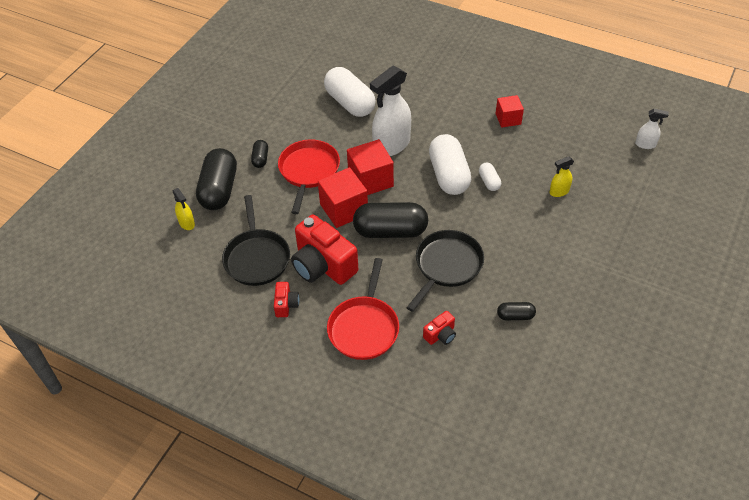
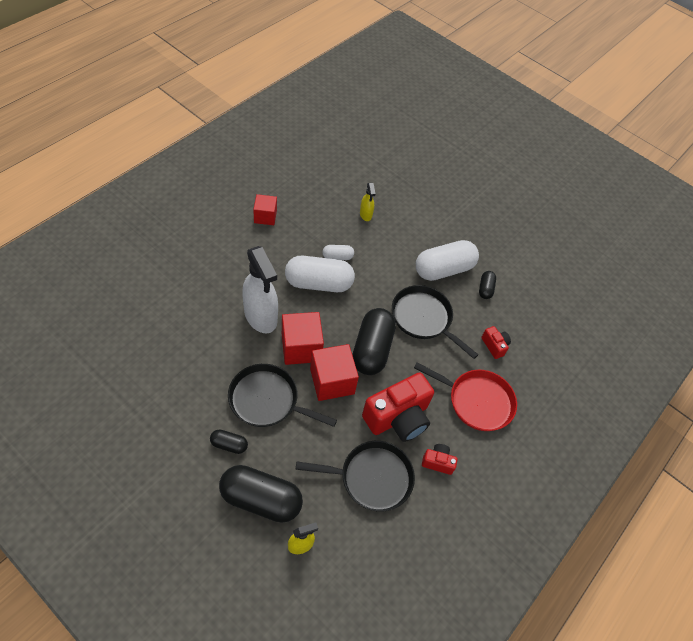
camera: 85 degrees left, 5 degrees up
(308, 171) = (267, 400): red pan -> black pan
(350, 103) = (180, 335): white capsule -> white capsule (444, 269)
(645, 144) = (334, 143): white spray bottle -> none

